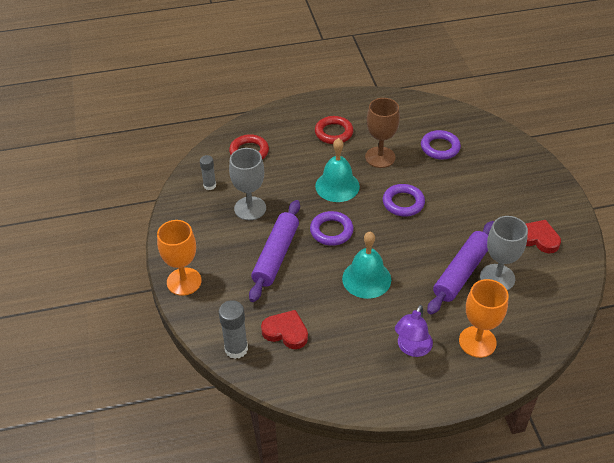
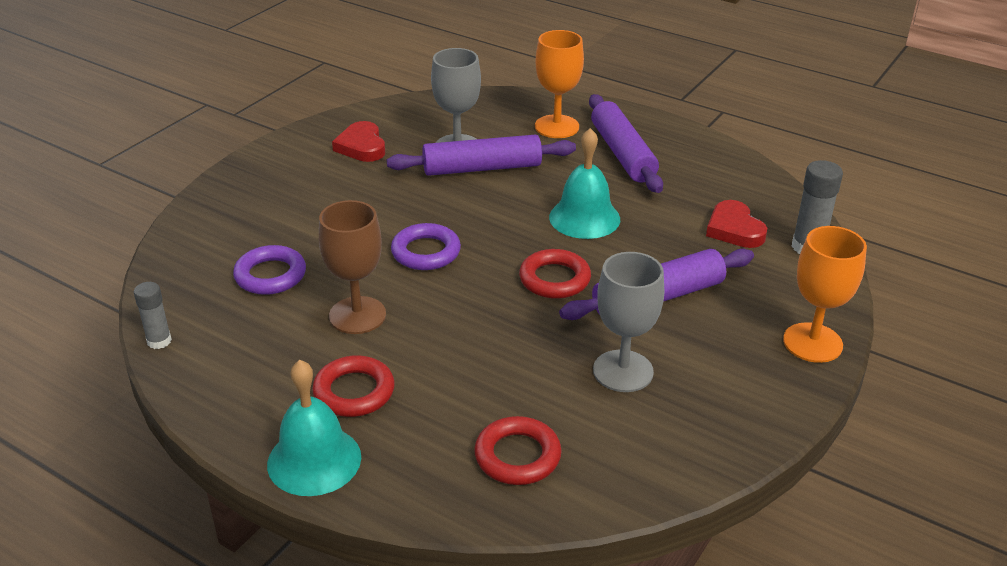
camera: 135 degrees left, 10 degrees down
(209, 185) = (644, 445): grey glue stick -> grey glue stick (159, 341)
(331, 231) = (554, 279): purple ring -> red ring
(337, 186) = (469, 320): turquoise bell -> turquoise bell (314, 460)
(412, 348) = (622, 153): purple lamp -> purple rolling pin

